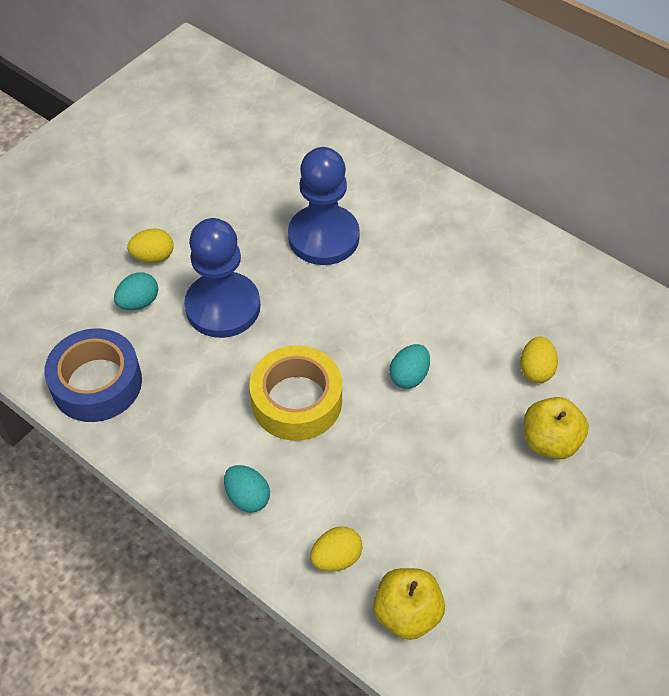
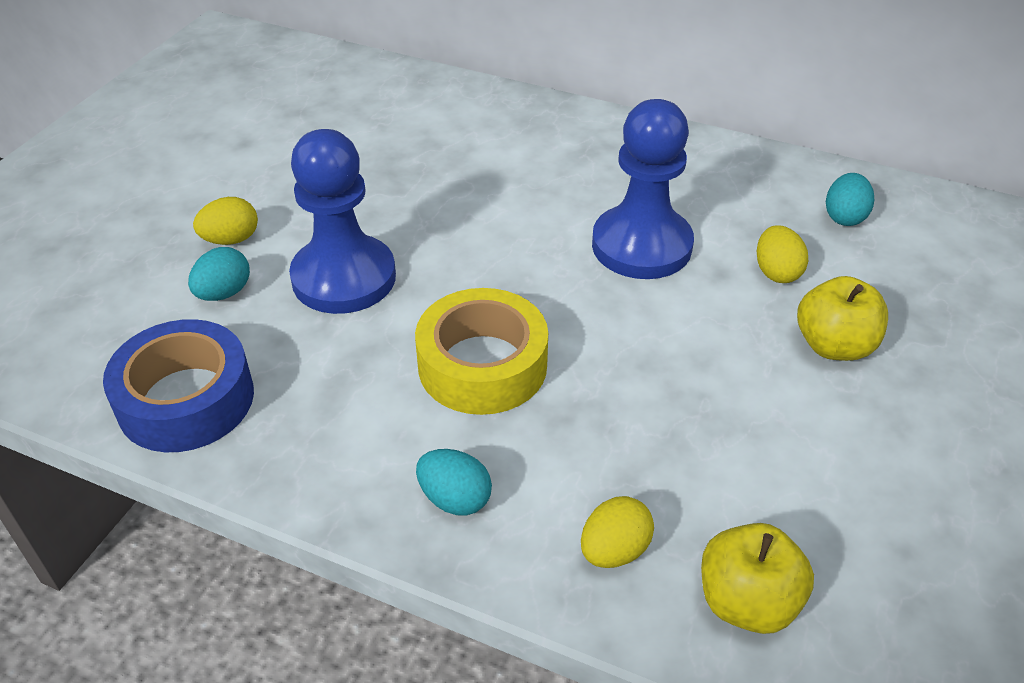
camera: 15 degrees left, 10 degrees down
(323, 237) = (452, 183): blue pawn -> blue pawn (641, 246)
(409, 376) = (621, 308): turquoise egg -> turquoise egg (844, 217)

